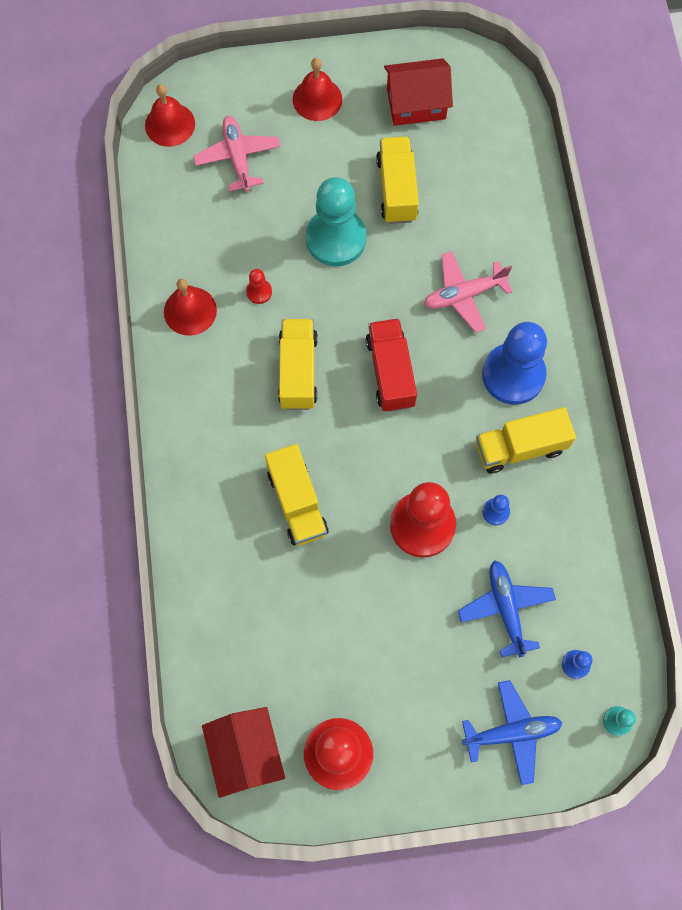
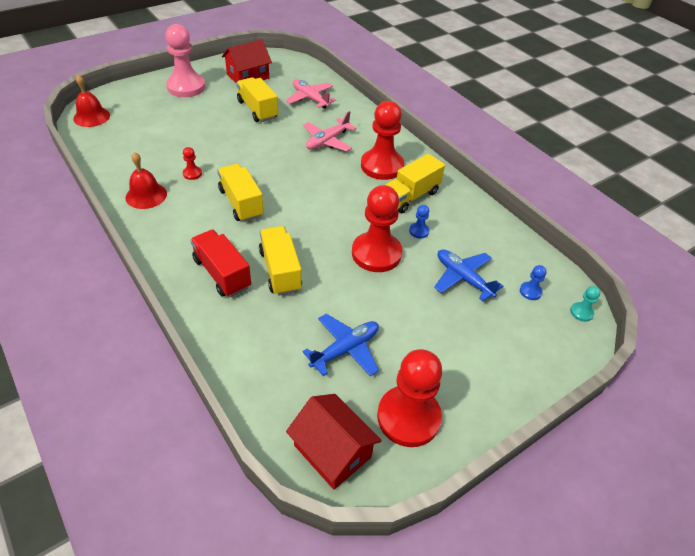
camera: 30 degrees left, 25 degrees down
(238, 157) = (146, 120): pink plane -> pink plane (310, 99)
(297, 502) = (280, 270): yellow truck -> yellow truck turned 150 degrees counterclockwise
(317, 99) = (186, 87): red bell -> pink pawn
(336, 239) = (231, 138): turquoise pawn -> none
(390, 372) = (304, 186): red truck -> red truck (222, 273)
(512, 733) = (522, 348): blue plane -> blue plane (345, 349)
(513, 375) = (382, 166): blue pawn -> red pawn

